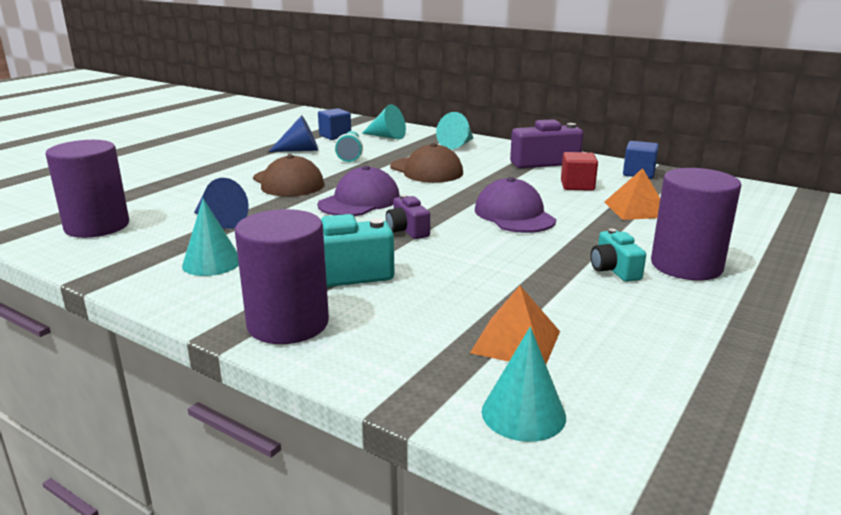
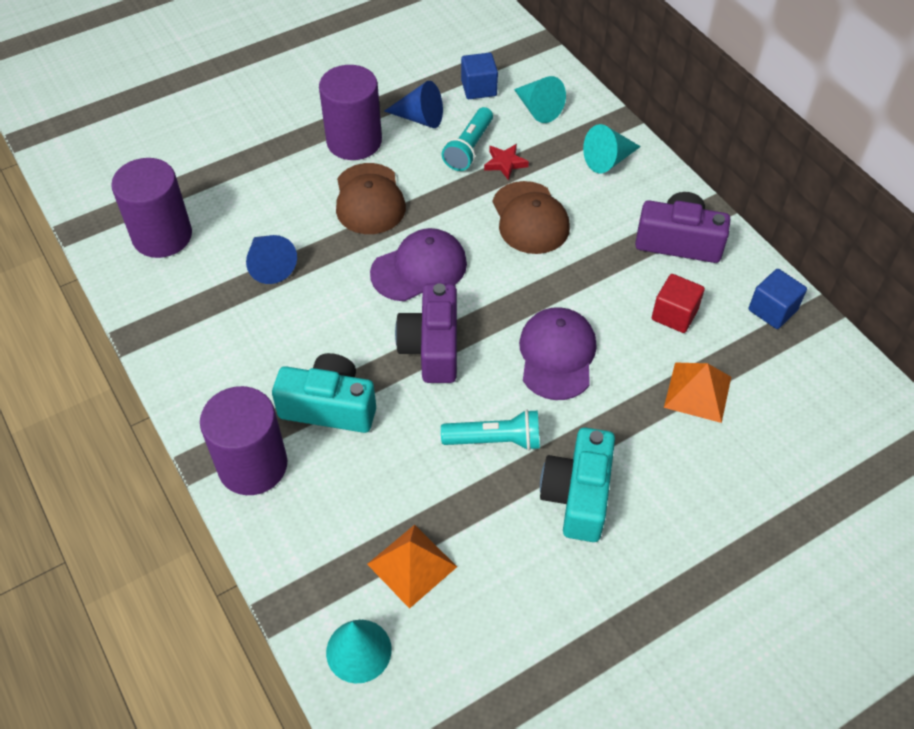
camera: 25 degrees right, 30 degrees up
(212, 263) = (233, 343): turquoise cone -> none
(384, 156) = (505, 163): none -> red star
(407, 230) = (432, 347): purple camera -> purple camera, size x1.69
(512, 260) = (495, 440): none -> turquoise flashlight
(614, 269) = (577, 495): turquoise camera -> turquoise camera, size x1.69
(686, 266) = (653, 517): purple cylinder -> purple cylinder (354, 141)

